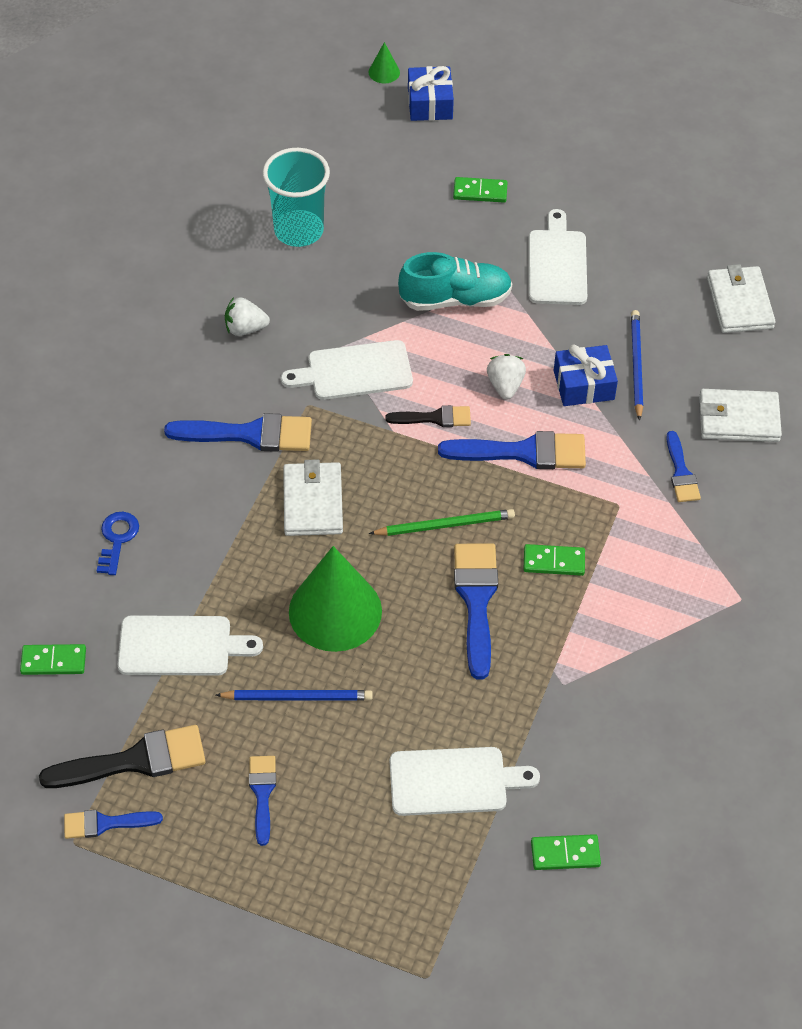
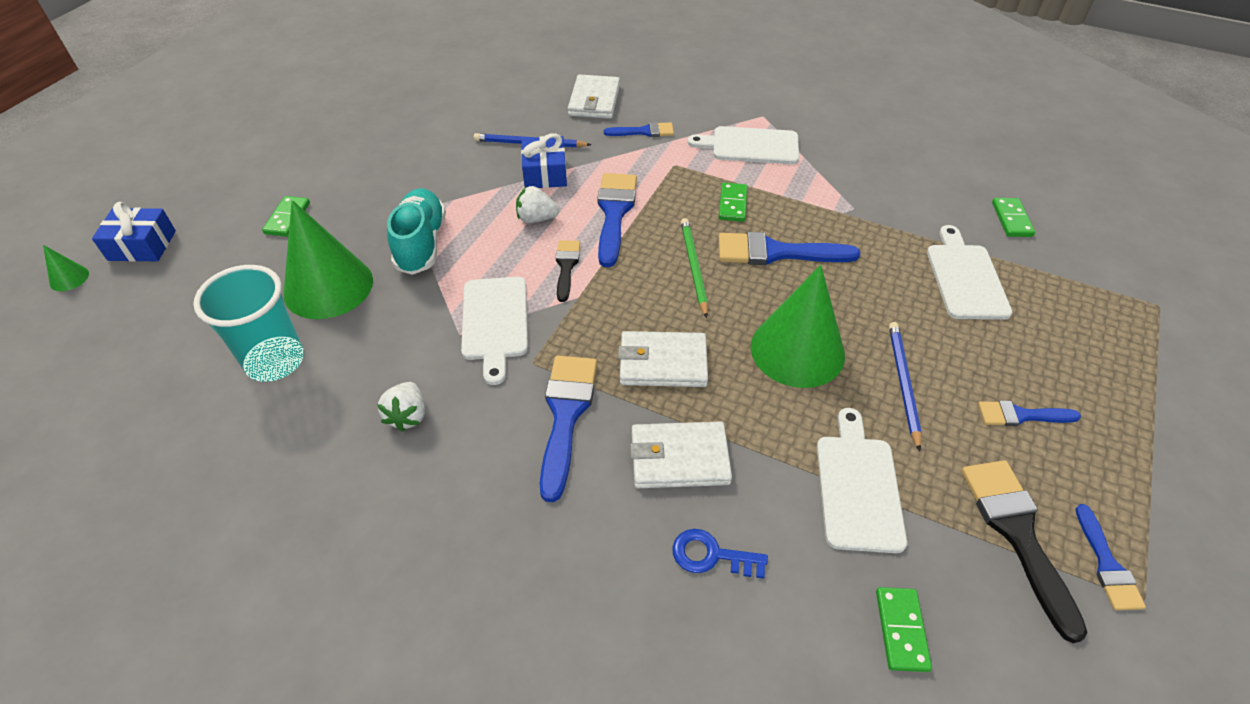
camera: 85 degrees left, 5 degrees down
(389, 244) = (328, 286): none -> green cone
(557, 264) = (401, 177): white cutting board -> white cutting board (750, 146)
(739, 303) = (478, 88): white wallet -> white wallet (679, 458)

